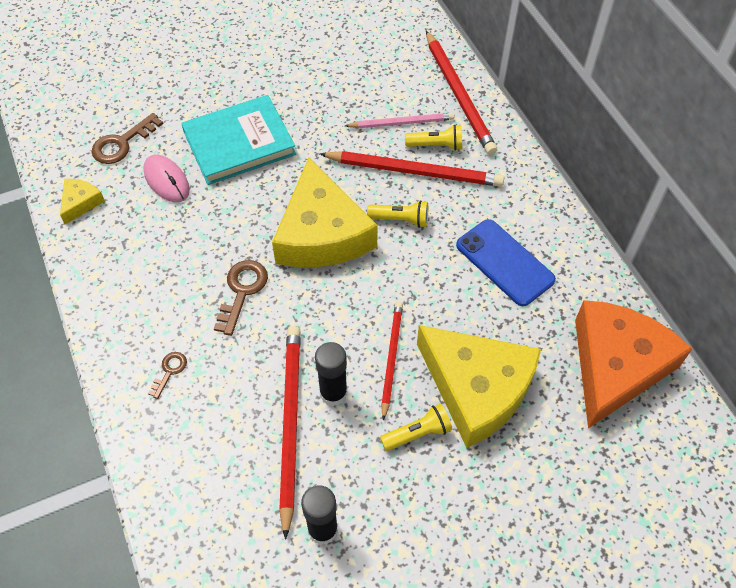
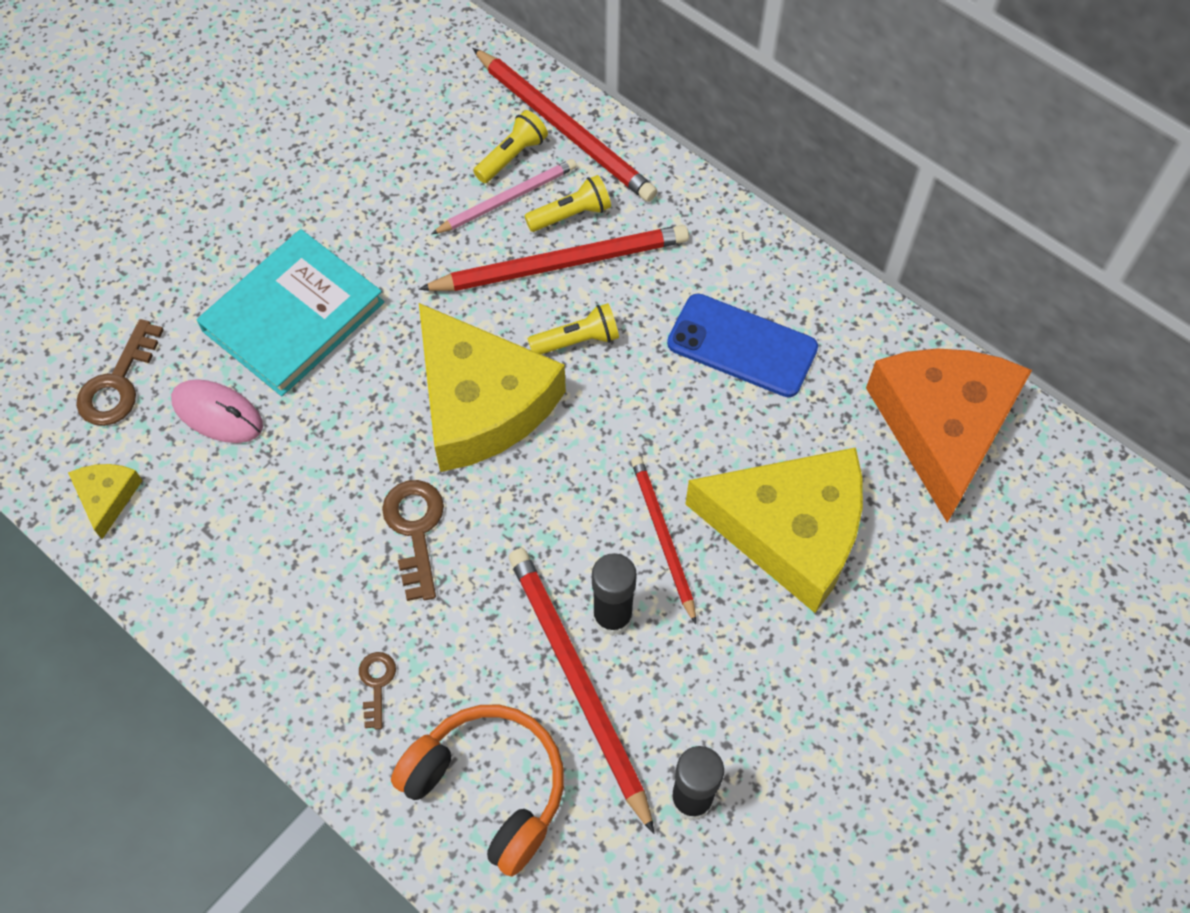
camera: 25 degrees left, 5 degrees up
(200, 464) = (488, 788): none -> orange headphones
(418, 433) = (746, 621): yellow flashlight -> yellow flashlight (512, 156)

